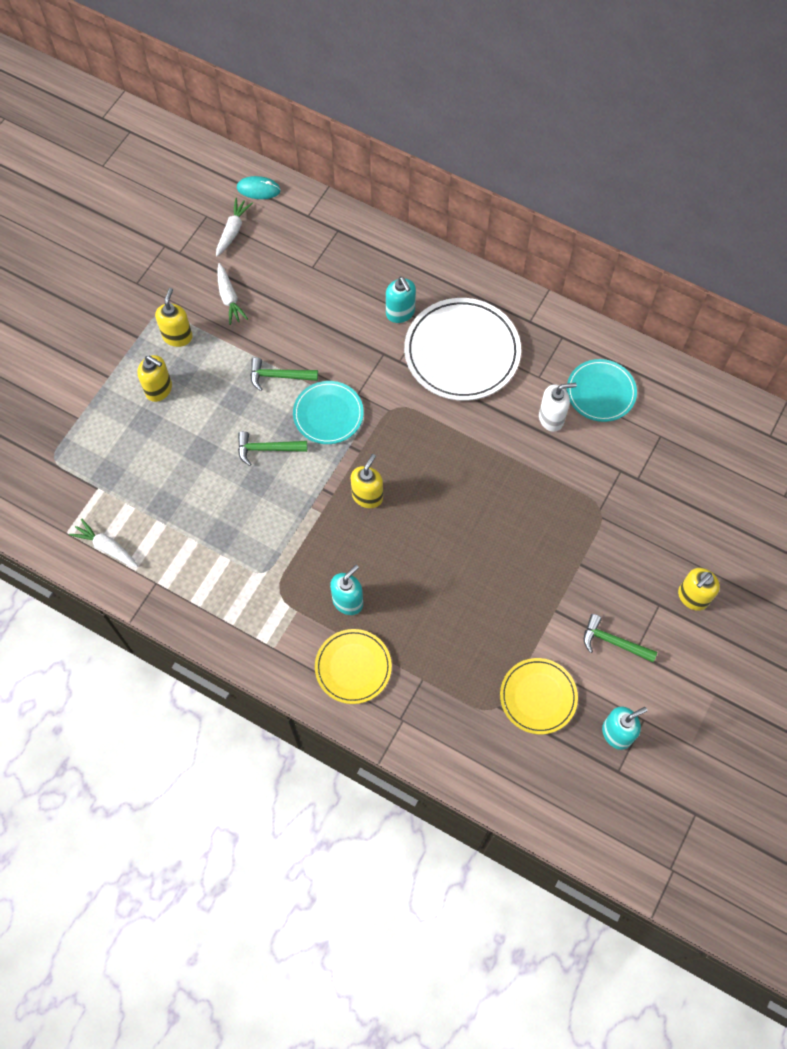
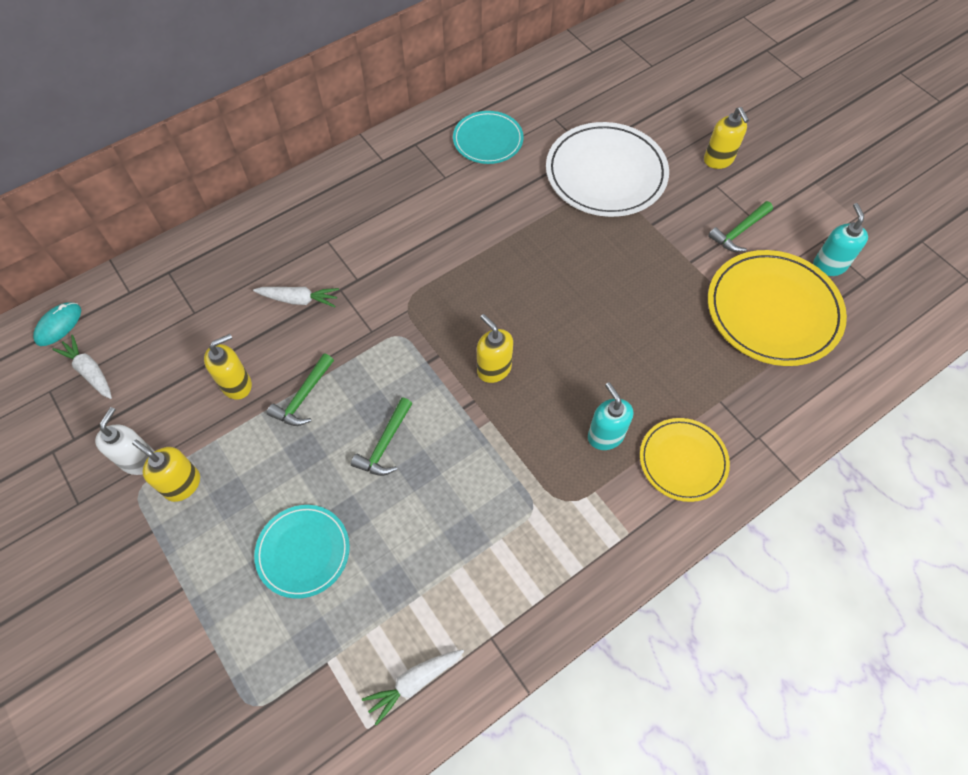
camera: 65 degrees left, 5 degrees down
(159, 389) = (238, 533): yellow soap dispenser -> yellow soap dispenser (237, 384)
(229, 298) = (172, 409): white carrot -> white carrot (299, 300)
(328, 414) = (378, 367): turquoise plate -> turquoise plate (303, 552)
(400, 313) = (304, 257): turquoise soap dispenser -> none
(462, 352) = (381, 224): white plate -> white plate (606, 173)
(538, 697) = (773, 311): yellow plate -> yellow plate, size x1.68
(551, 418) = (493, 185): white soap dispenser -> white soap dispenser (139, 460)

